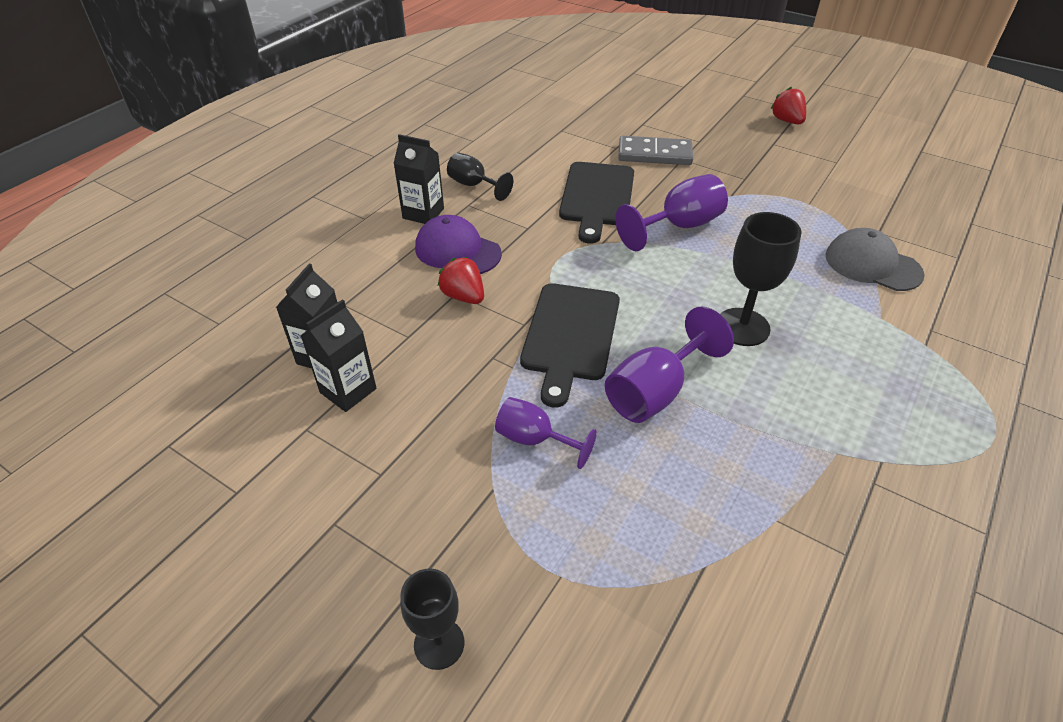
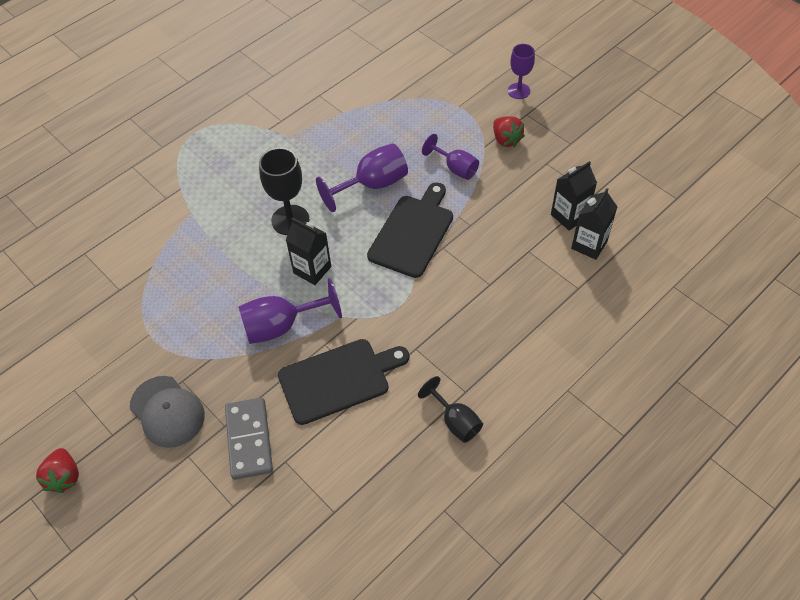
camera: 165 degrees left, 10 degrees up
(423, 213) = (510, 386): black carton -> black carton (312, 270)
(439, 644) = (518, 91): black goblet -> purple goblet
(457, 251) = (483, 330): purple cap -> none
(463, 296) = (484, 280): red strawberry -> red strawberry (506, 140)
(597, 197) = (338, 379): black cutting board -> black cutting board turned 45 degrees clockwise
(654, 154) = (249, 439): grey domino -> grey domino turned 60 degrees clockwise
(872, 265) = (155, 257): grey cap -> grey cap (167, 411)

